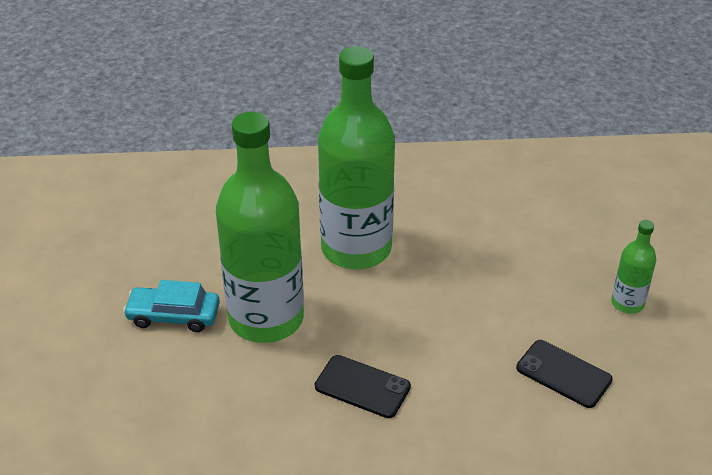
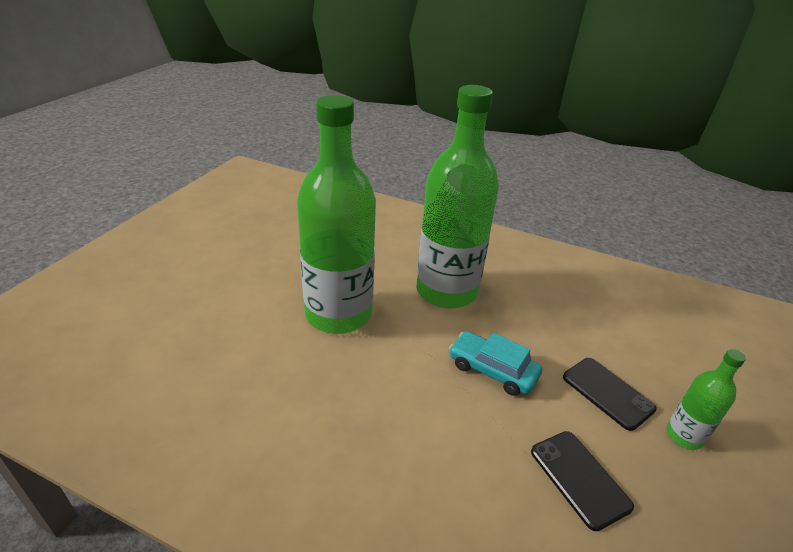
camera: 25 degrees right, 5 degrees down
(173, 315) = (274, 285): turquoise car -> turquoise car (492, 370)
(362, 387) = (374, 401): black phone -> black phone (607, 393)

